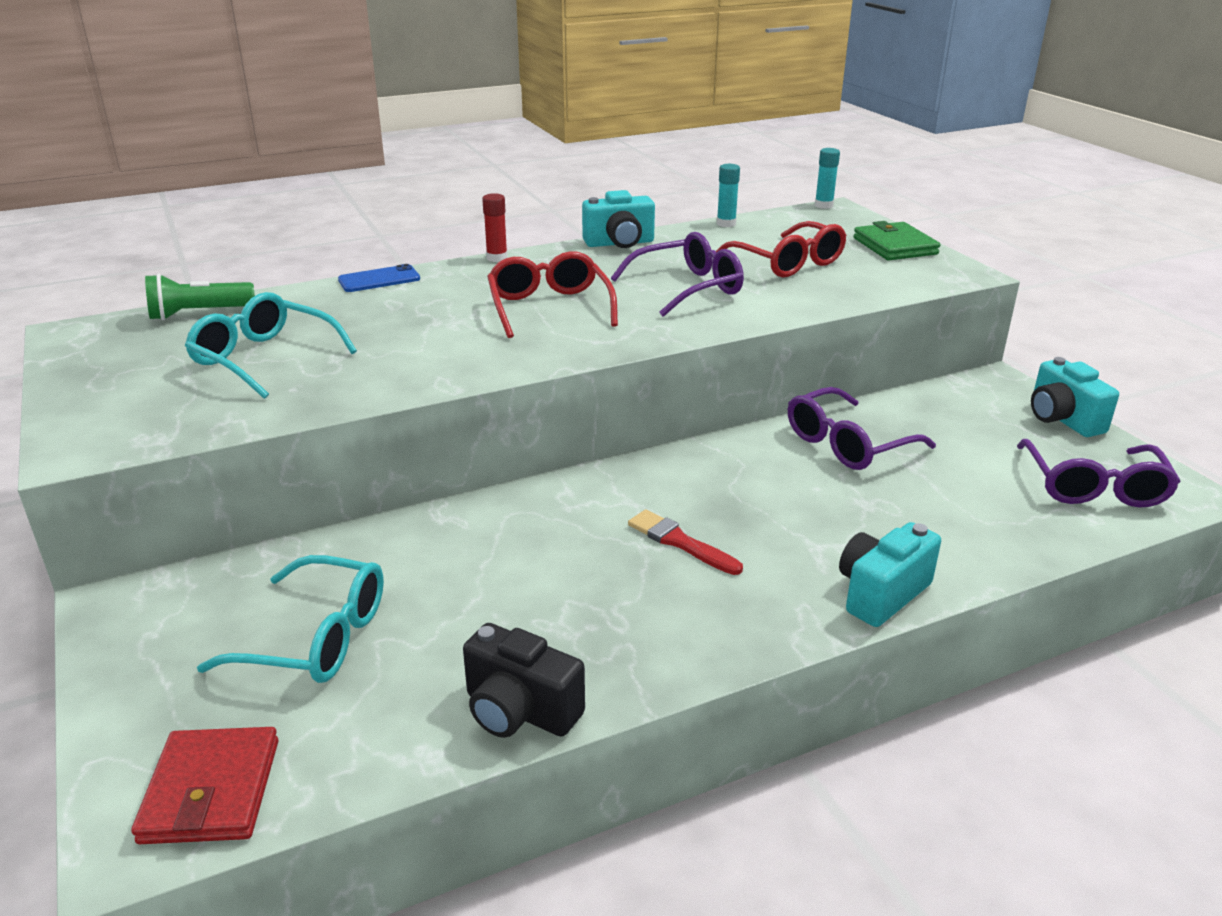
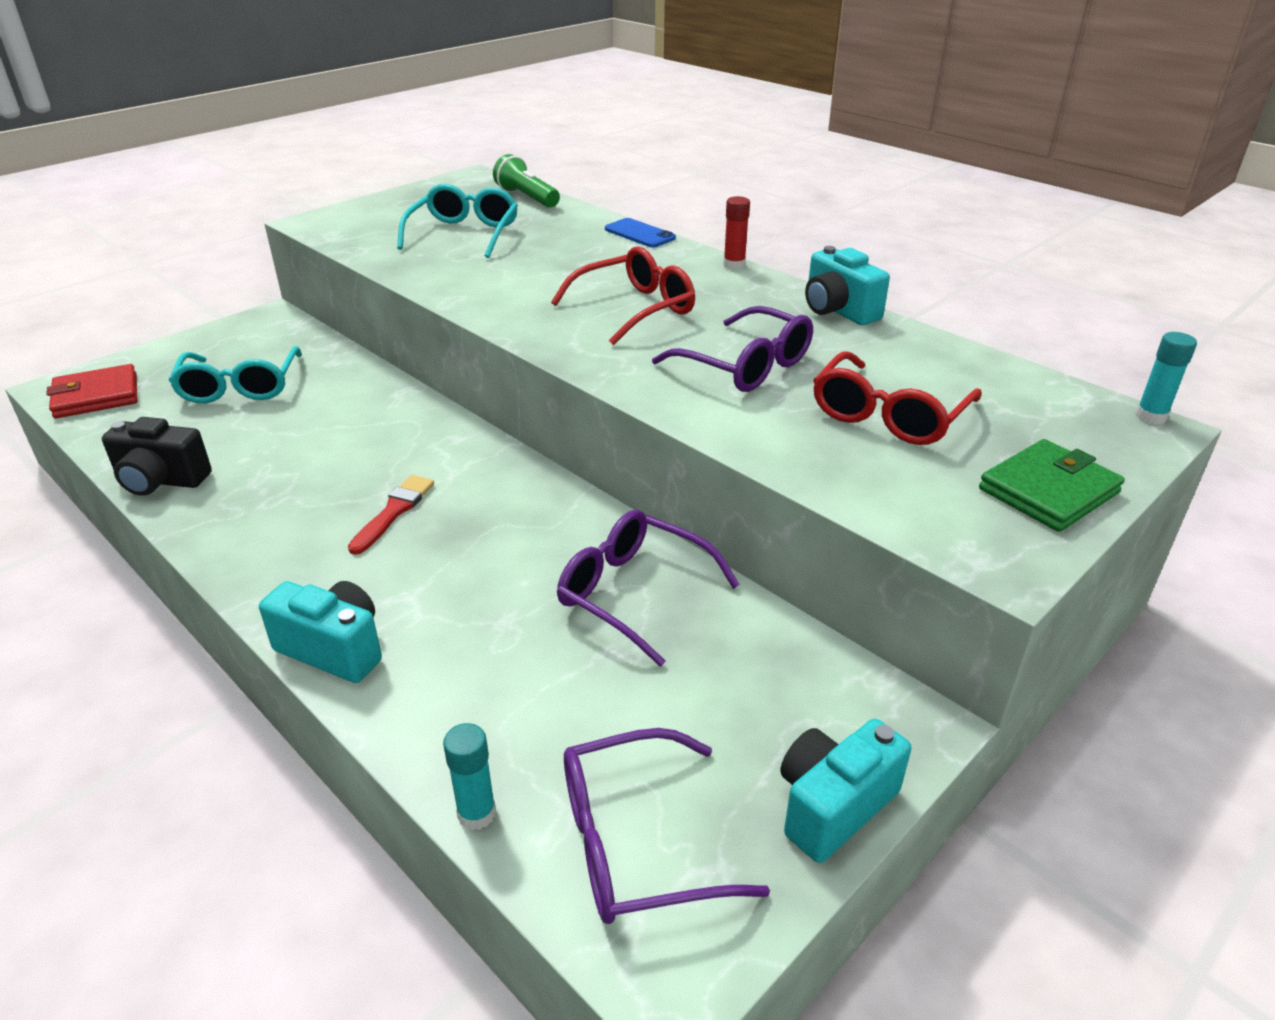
camera: 70 degrees right, 5 degrees up
(519, 711) = (161, 481): black camera -> black camera turned 90 degrees counterclockwise
(726, 224) = (978, 358): turquoise glue stick -> turquoise glue stick (476, 813)

